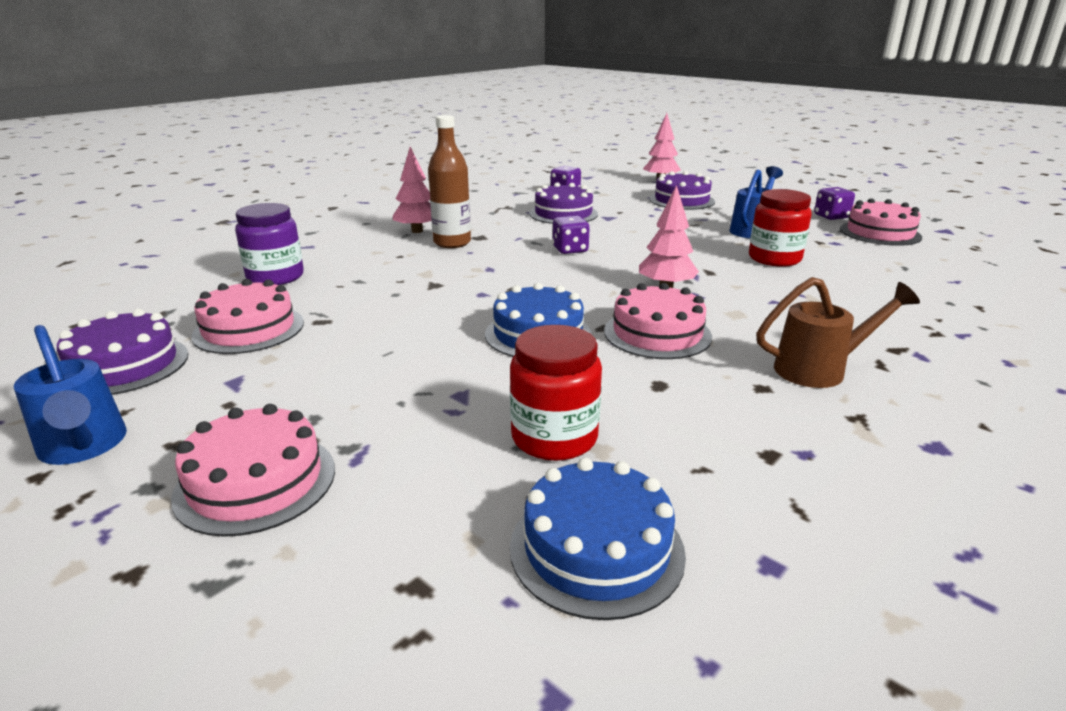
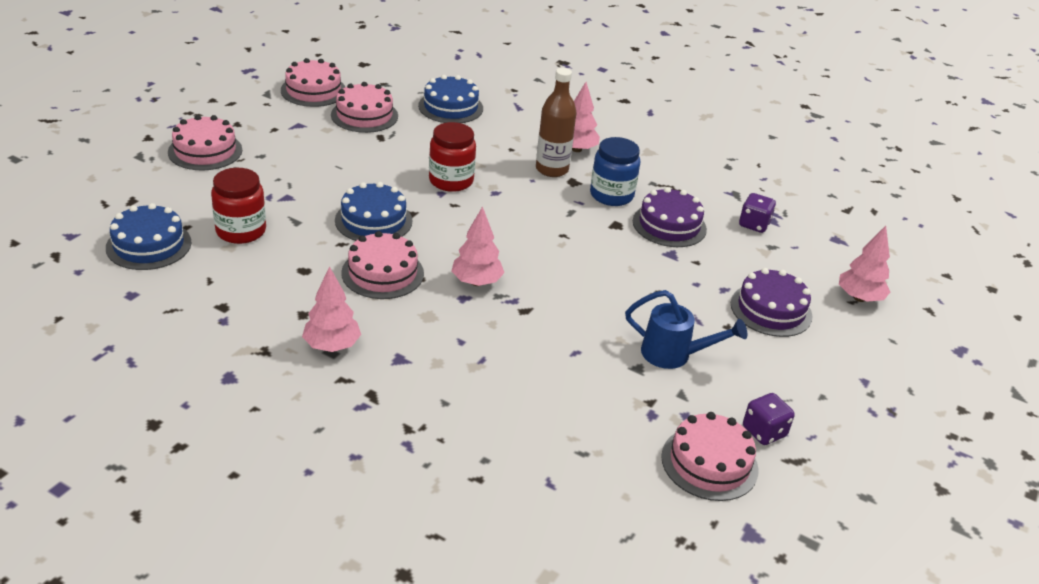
camera: 75 degrees right, 10 degrees up
(84, 448) = (233, 103): blue watering can -> none
(124, 365) = (313, 90): purple cake -> pink cake
(275, 277) = (450, 107): purple jar -> blue cake
(509, 226) = (611, 195): none -> blue jar
(570, 250) = (556, 231): purple dice -> none
(774, 259) = (577, 357): red jar -> red jar (451, 181)
(820, 369) = (332, 346): brown watering can -> pink tree

